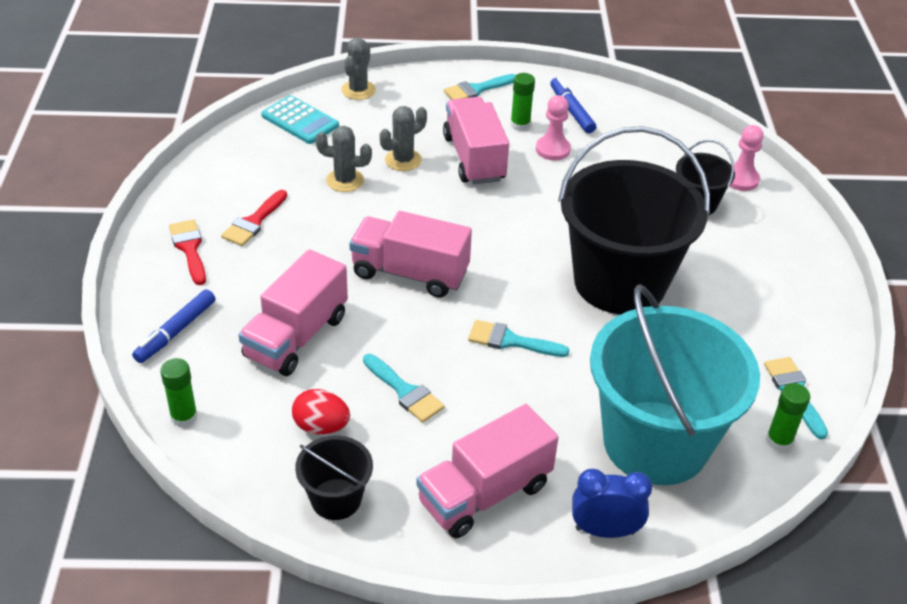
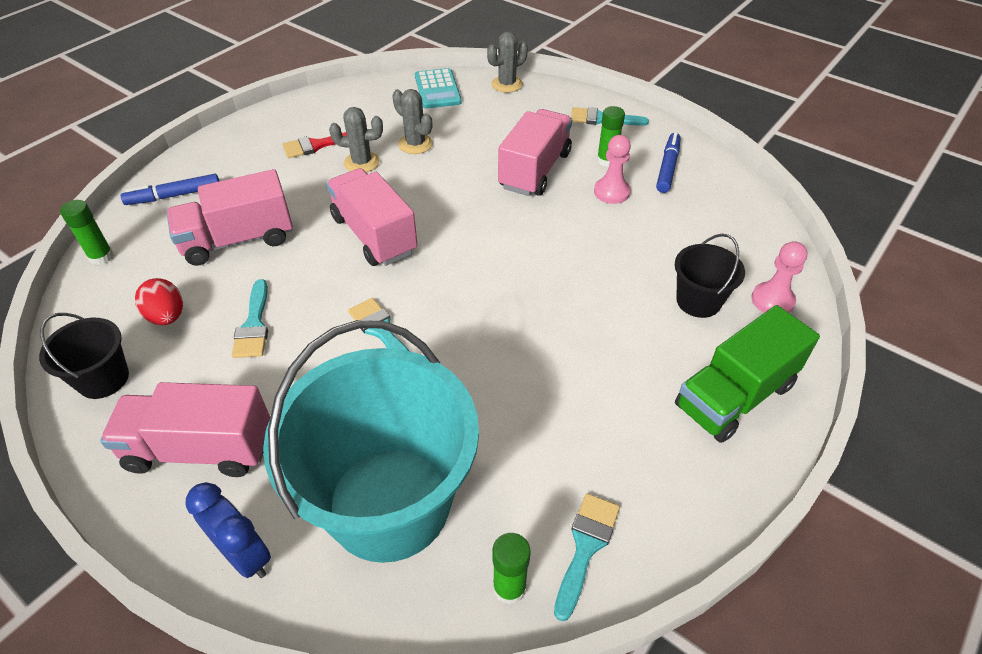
camera: 40 degrees right, 5 degrees up
(189, 248) = (255, 144): red brush -> none
(403, 160) = (477, 148): grey cactus -> grey cactus (361, 162)
(620, 282) = (536, 333): black bucket -> none
(781, 255) = (734, 395): none -> green truck

